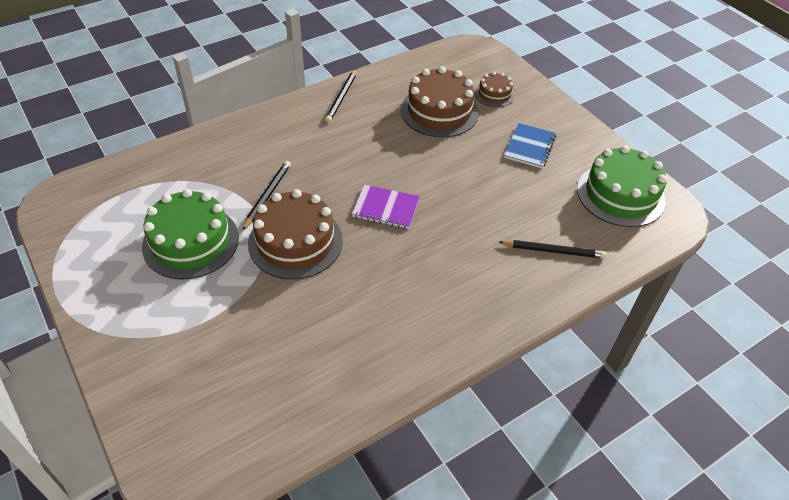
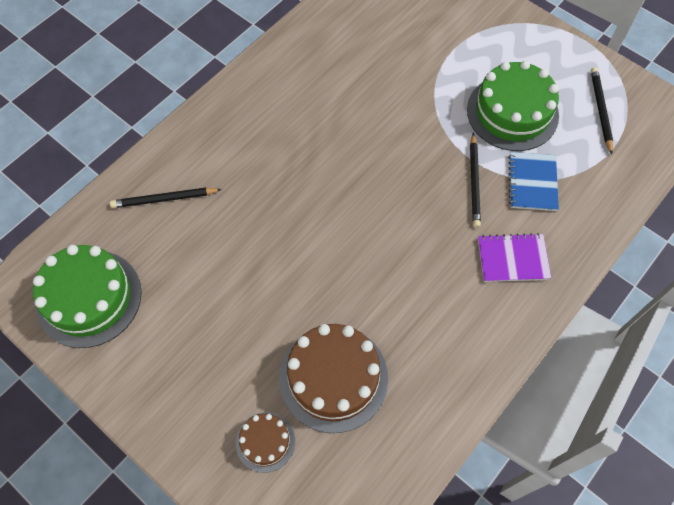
camera: 165 degrees right, 15 degrees up
(295, 242) = (418, 139): brown cake -> none
(342, 97) = (471, 364): black pencil -> black pencil (600, 110)
(386, 208) = (347, 202): purple notebook -> purple notebook (512, 259)
(529, 147) = (203, 346): blue notebook -> blue notebook (532, 182)

